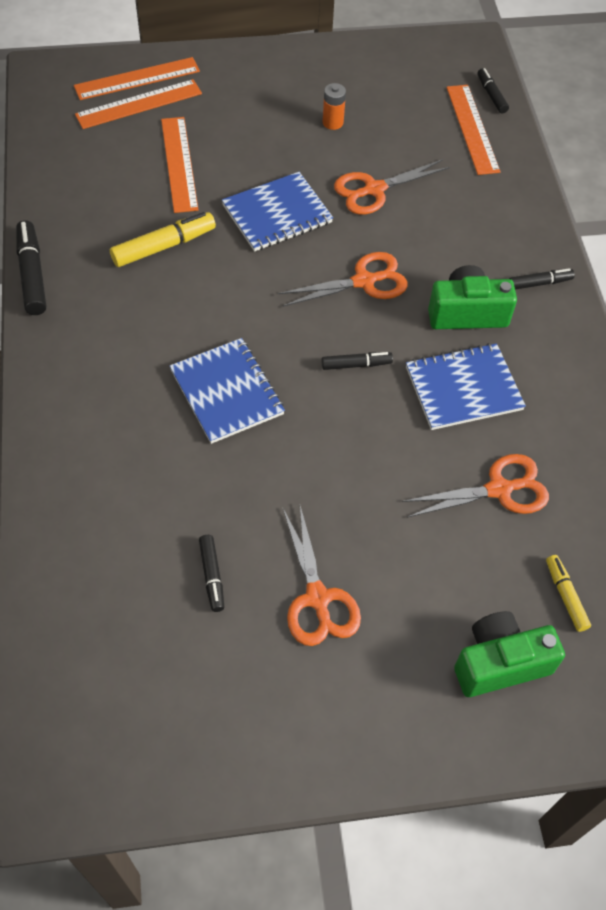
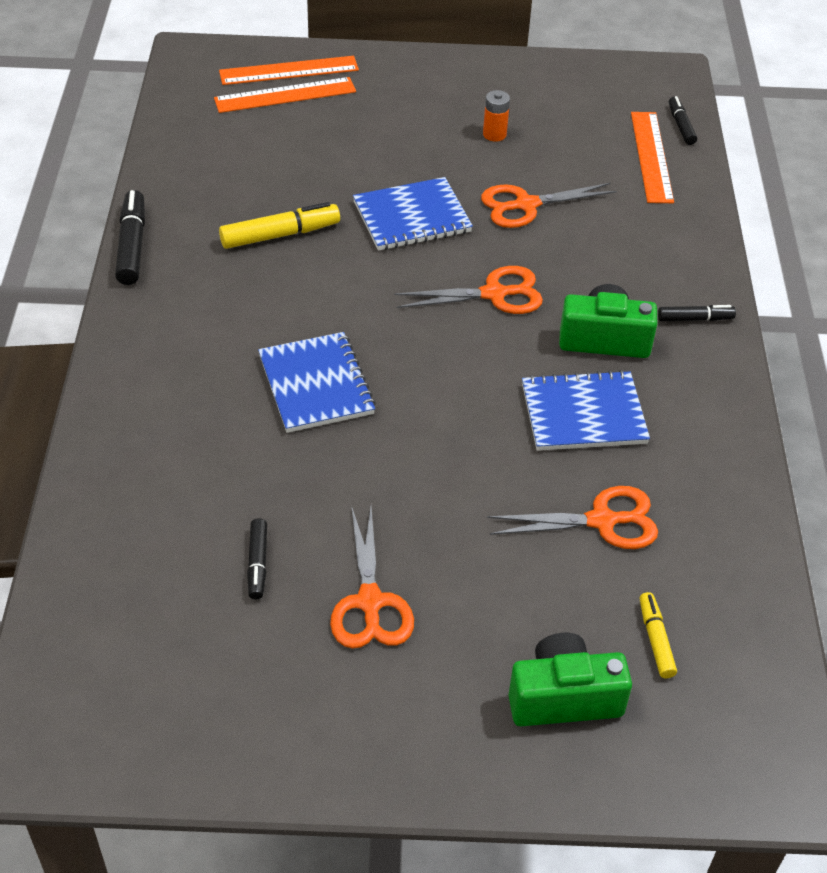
camera: 10 degrees right, 10 degrees down
(179, 164) = (315, 157): orange ruler -> none
(356, 365) = (466, 375): black marker -> none

